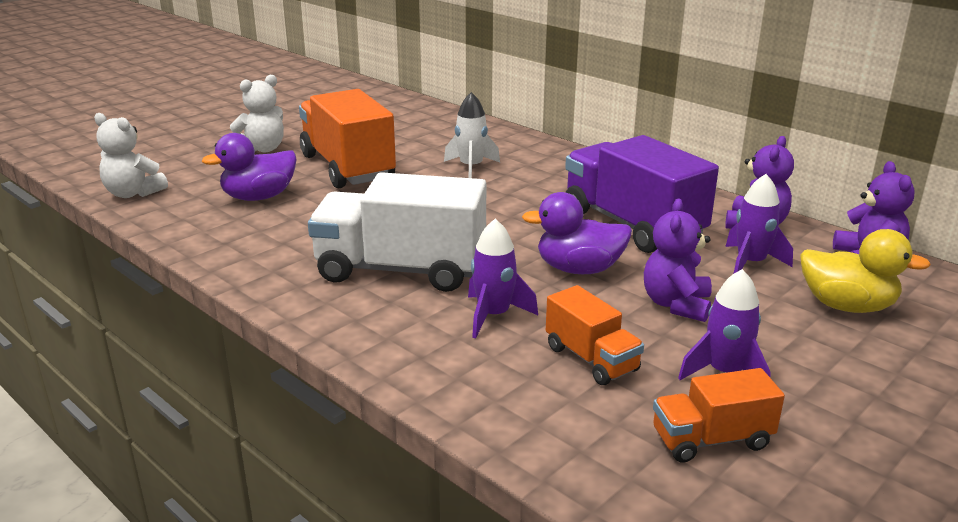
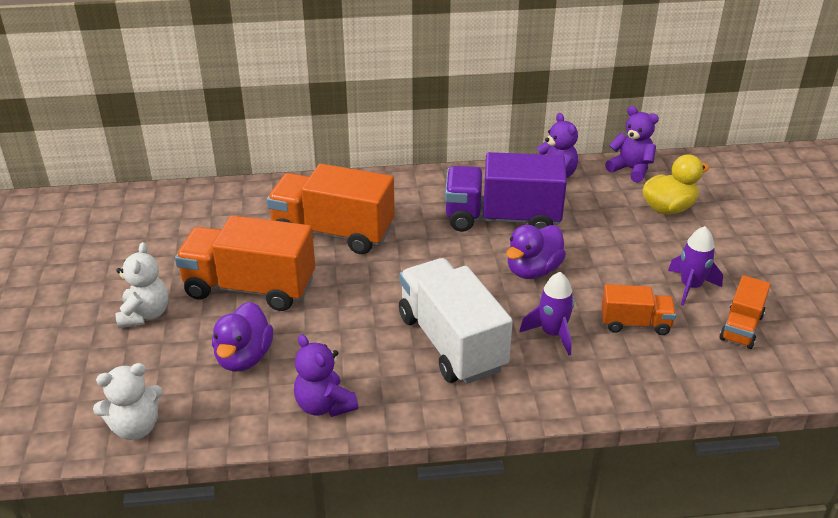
camera: 50 degrees left, 10 degrees up
(401, 270) = (451, 342): white truck -> white truck turned 105 degrees clockwise
(471, 167) = (333, 232): white rocket -> orange truck
(676, 305) = (610, 260): purple teddy bear -> purple teddy bear (324, 405)
(750, 263) = (594, 208): purple rocket -> none

